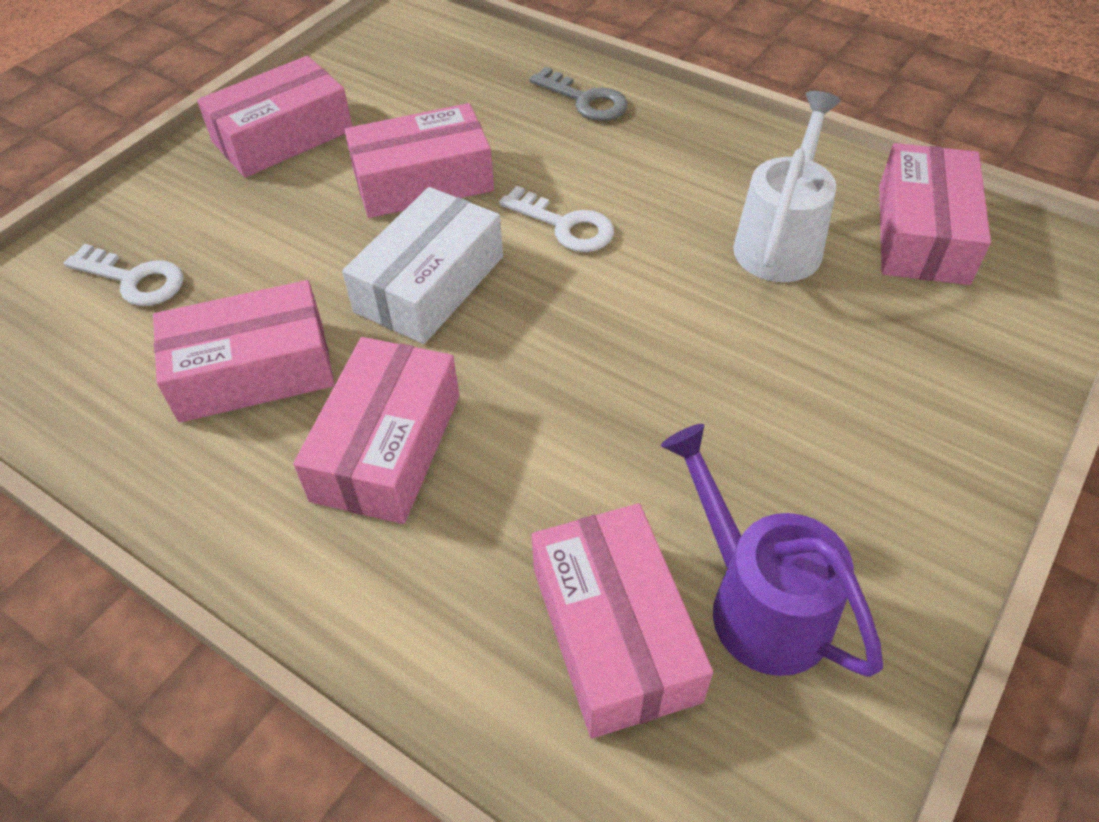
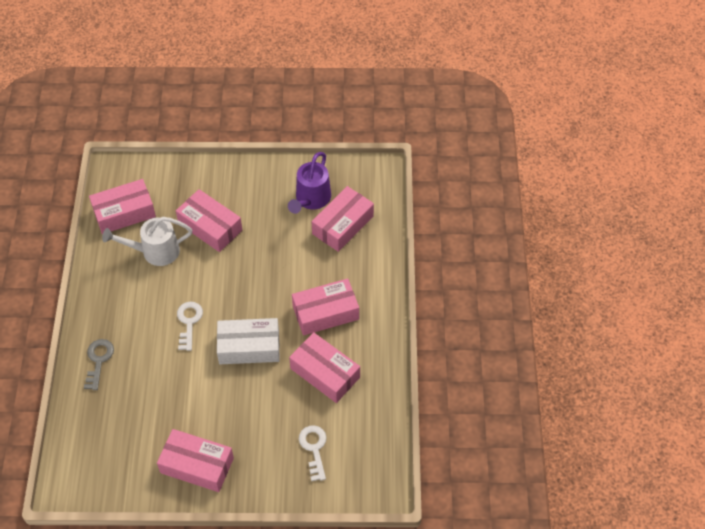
camera: 125 degrees left, 5 degrees up
(423, 181) = (193, 388): pink box -> pink box (210, 227)

